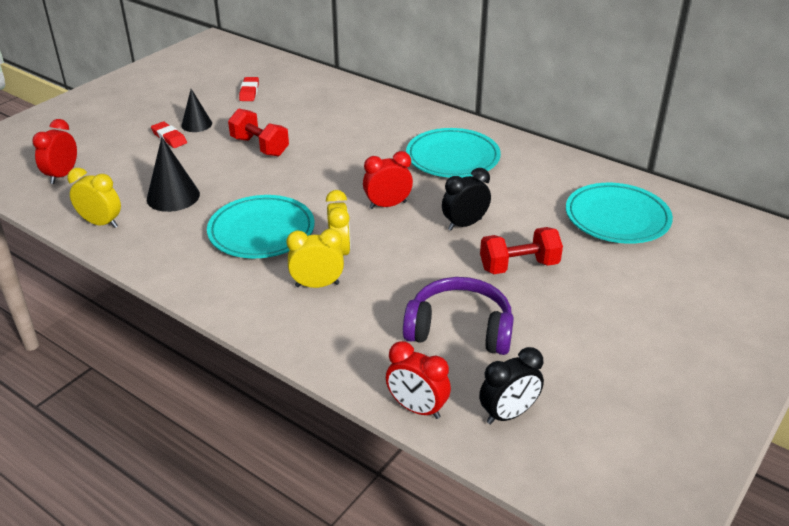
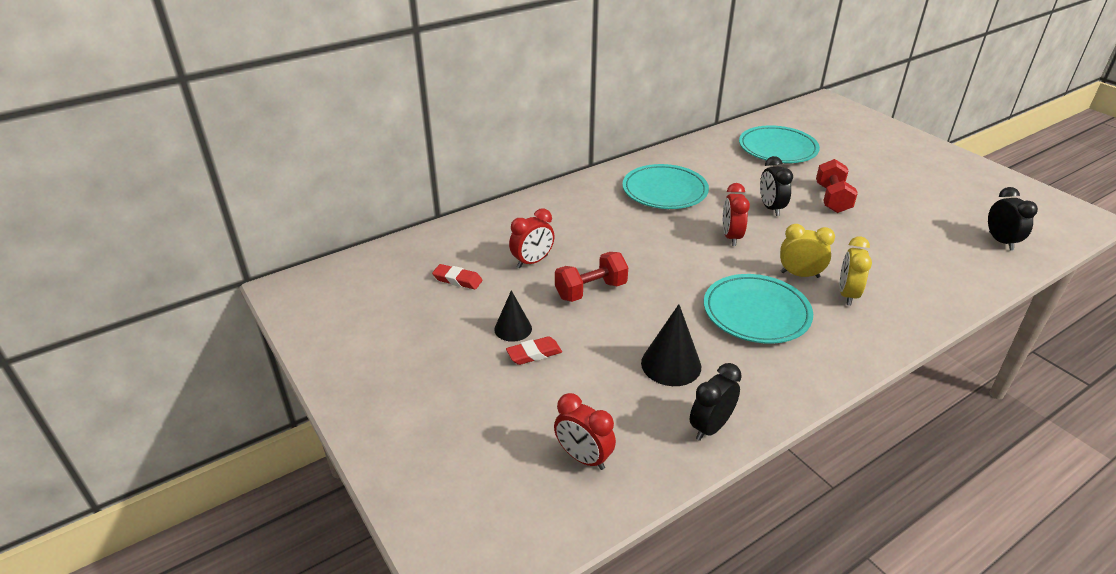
camera: 70 degrees left, 0 degrees up
(101, 223) = (710, 427): yellow clock -> black clock
(417, 408) = (1001, 276): red clock -> red clock (532, 262)
(460, 329) = (908, 239): purple headphones -> none

